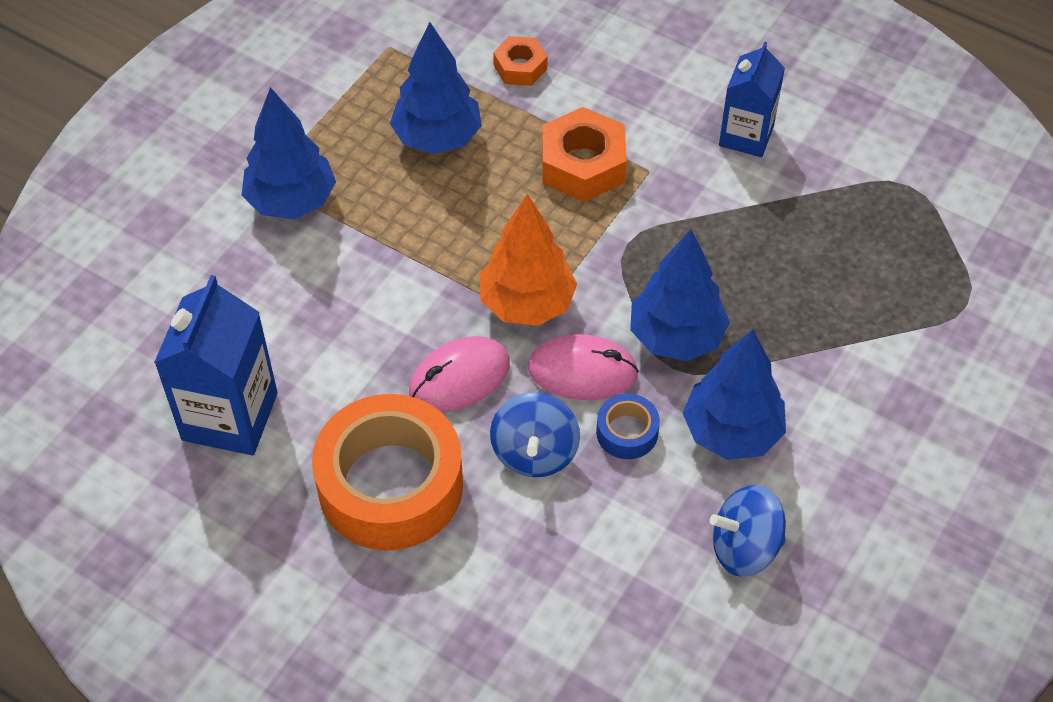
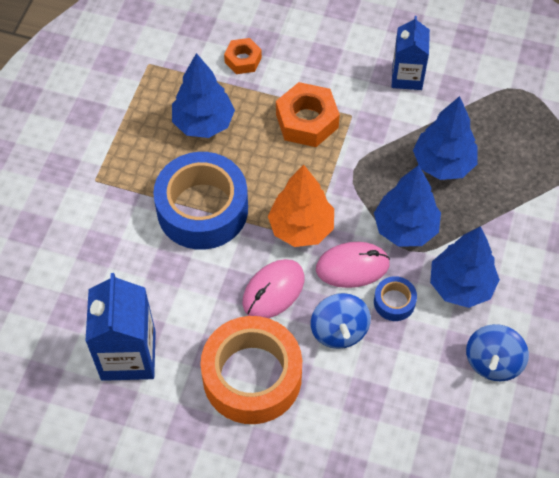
camera: 15 degrees left, 5 degrees up
(292, 201) = (119, 191): blue tree -> blue tree (443, 164)
(397, 249) = (202, 209): none -> blue tape
(745, 547) = (493, 362): blue spinning top -> blue spinning top turned 45 degrees counterclockwise

